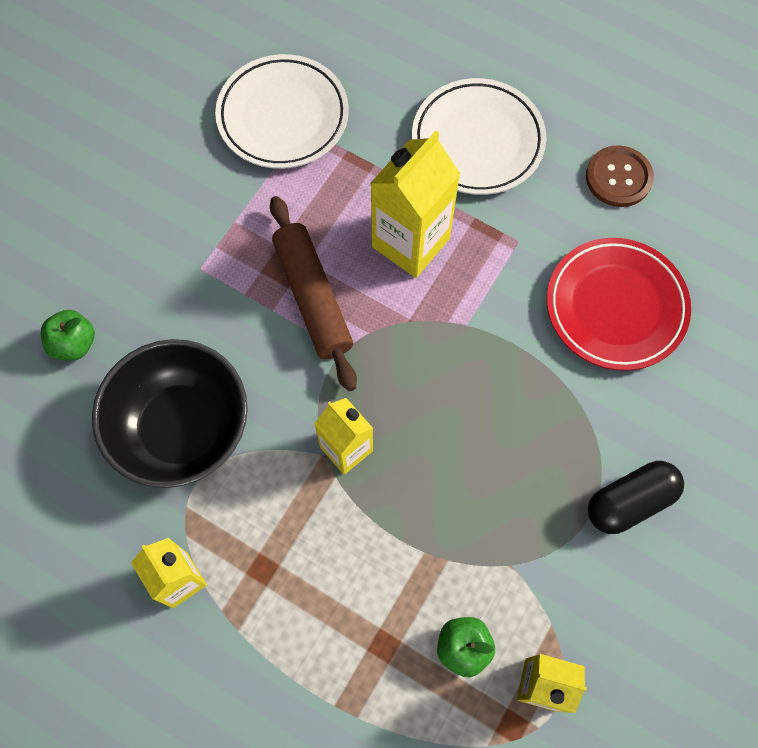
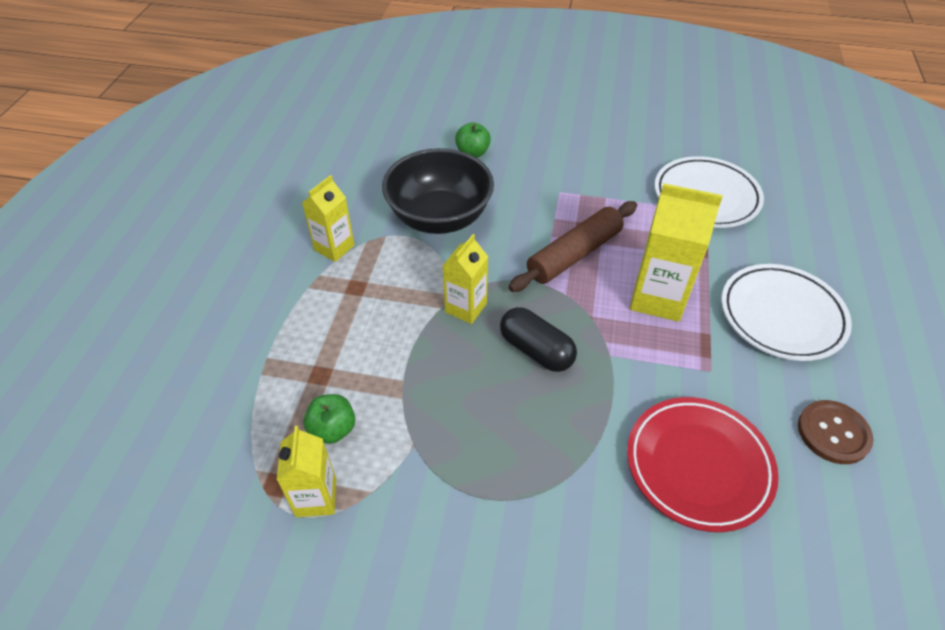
camera: 70 degrees right, 20 degrees down
(629, 501) = (510, 529): black capsule -> black capsule (536, 350)

